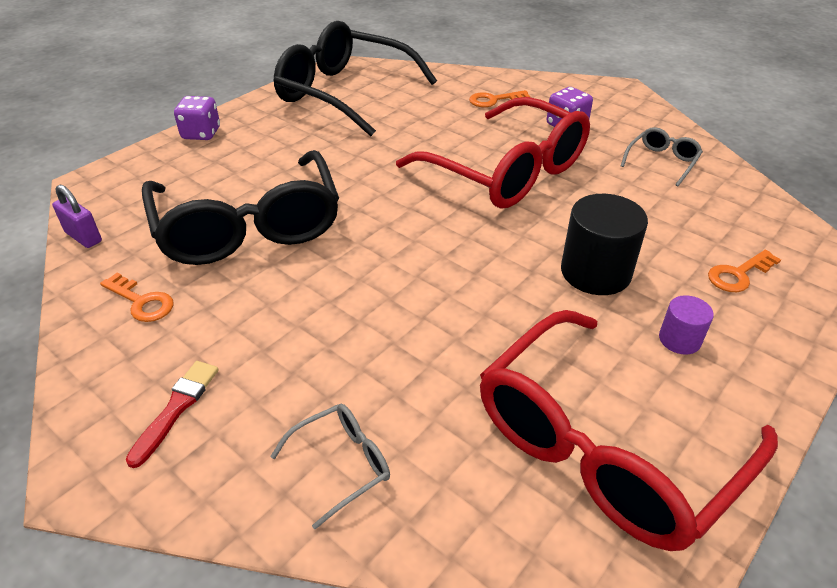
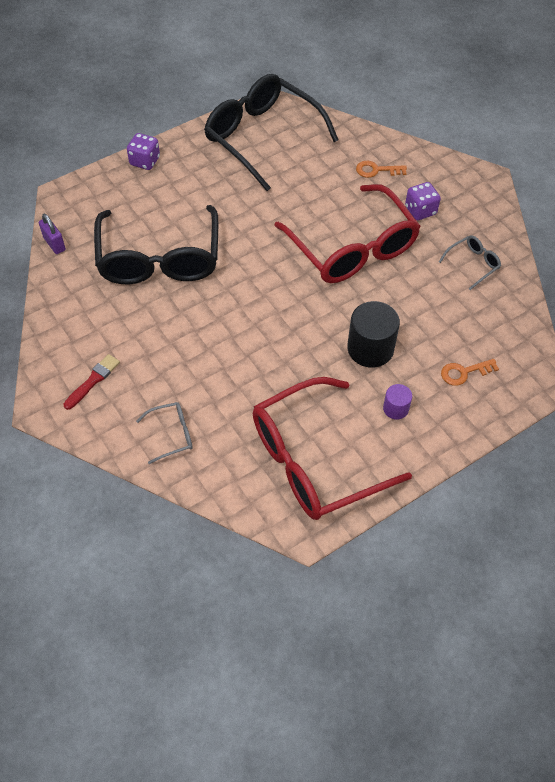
camera: 15 degrees right, 15 degrees up
(141, 301) = (84, 304): orange key -> none

